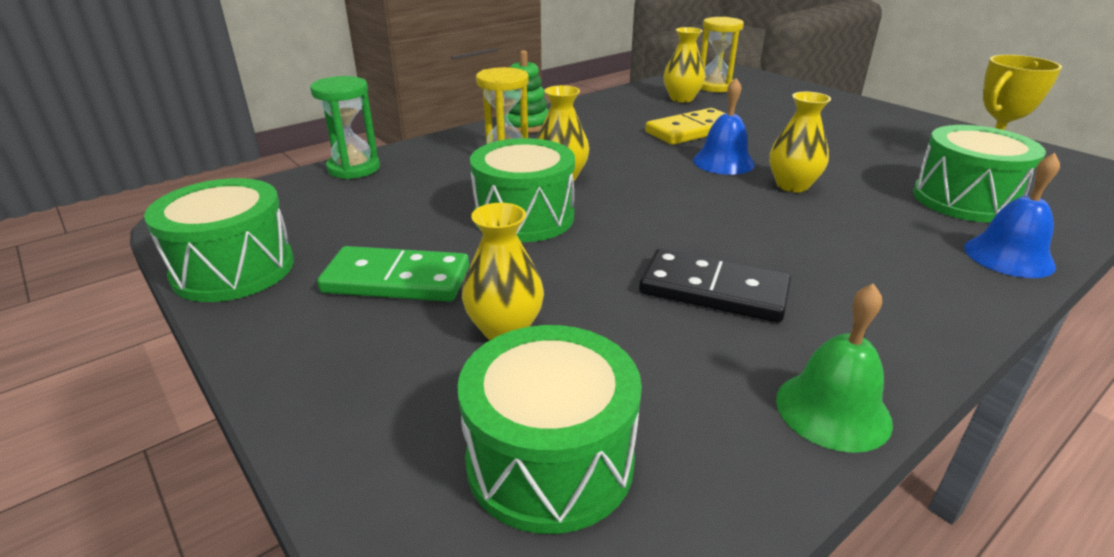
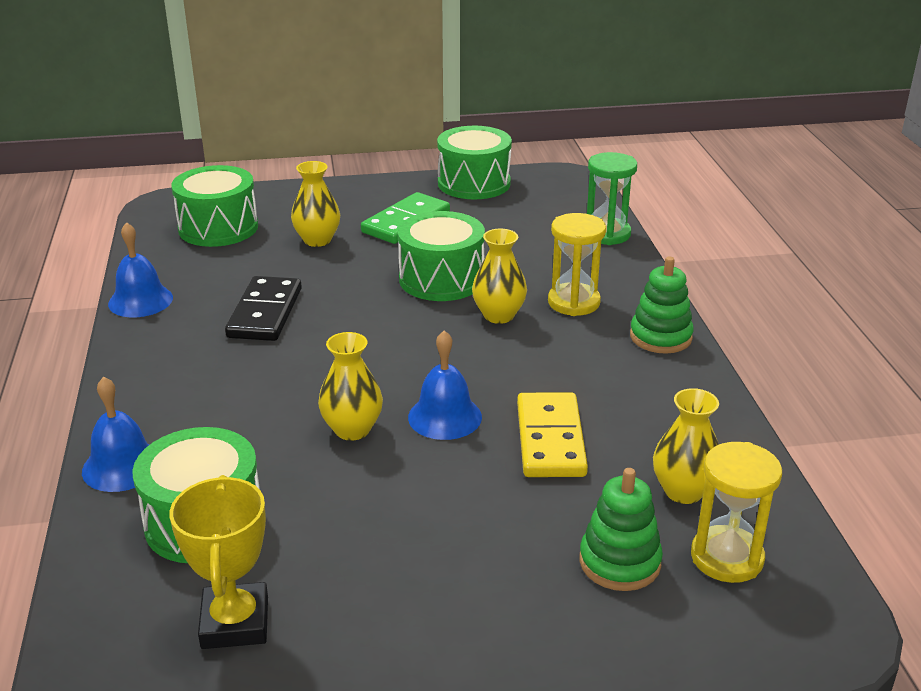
camera: 120 degrees right, 0 degrees up
(713, 290) = (265, 313): black domino -> black domino turned 45 degrees counterclockwise
(758, 102) = (619, 562): none -> green stacking toy
(833, 410) = (140, 300): green bell -> blue bell

